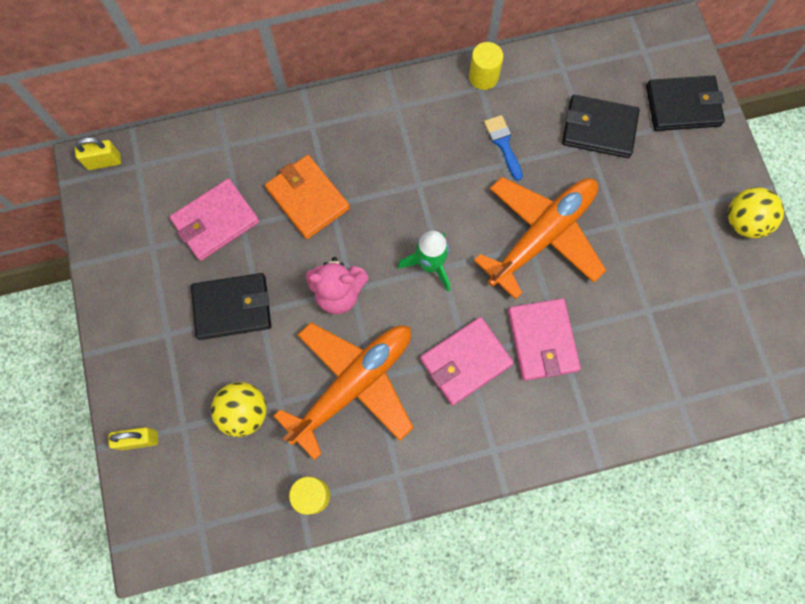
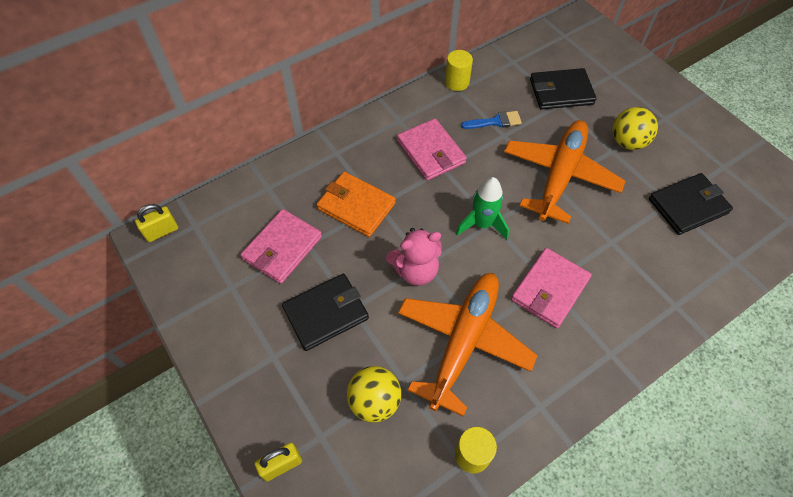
camera: 20 degrees left, 15 degrees down
(503, 144) = (495, 122): blue brush -> blue brush turned 120 degrees clockwise
(542, 340) = (602, 252): pink wallet -> pink wallet (431, 152)
(683, 106) = (612, 61): black wallet -> black wallet (688, 206)
(744, 222) = (701, 121): yellow ball -> yellow ball (627, 142)

